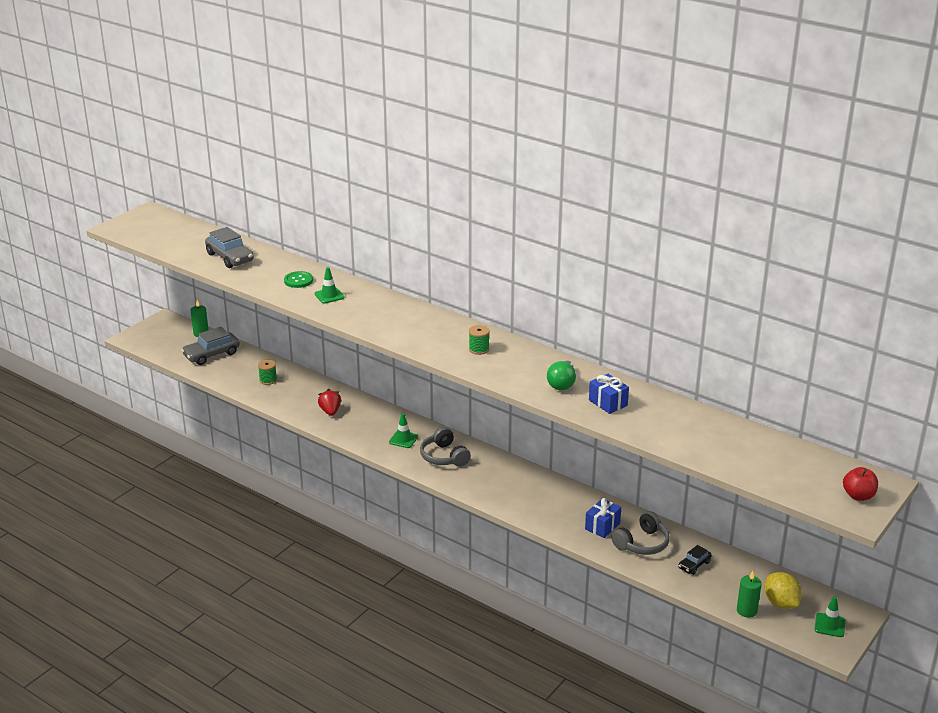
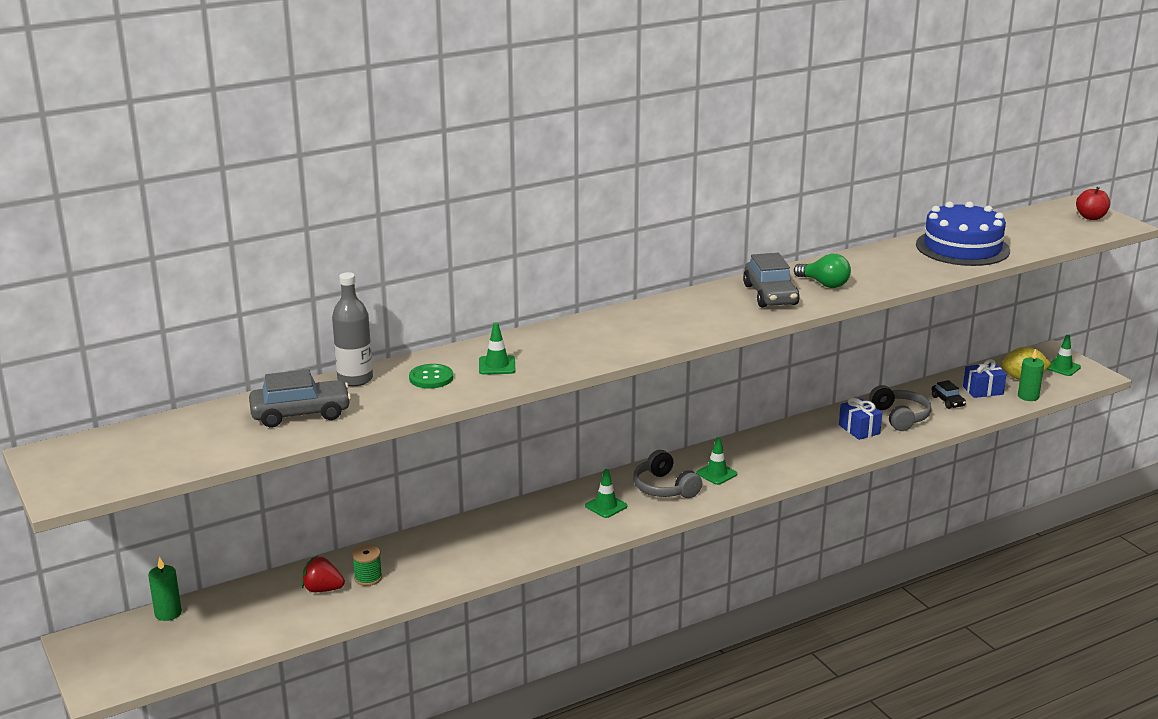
camera: 65 degrees left, 5 degrees down
(211, 354) = (243, 614): grey car -> grey car (770, 295)
(281, 260) = (355, 379): none -> grey bottle
(330, 411) = (495, 544): red strawberry -> red strawberry (322, 589)
(444, 457) = (664, 488): grey headphones -> grey headphones turned 60 degrees clockwise
(479, 349) = (716, 308): green spool -> none
(480, 474) = (716, 473): none -> green traffic cone
(608, 403) = (877, 272): blue gift -> blue gift (983, 390)
(704, 435) = (962, 247): none -> blue cake

